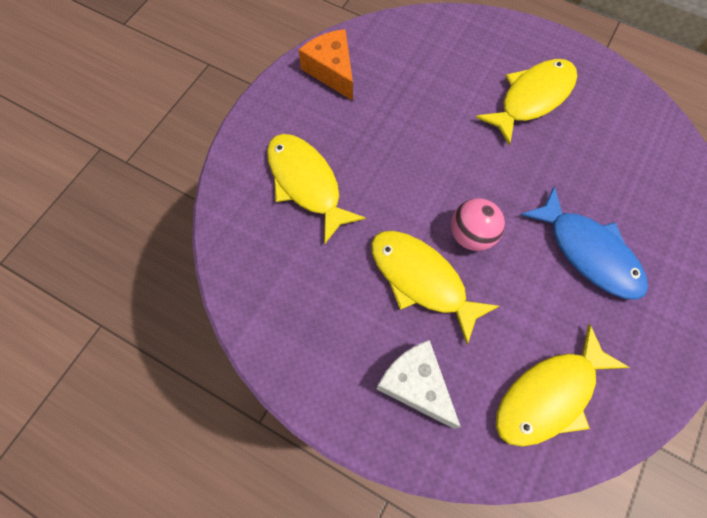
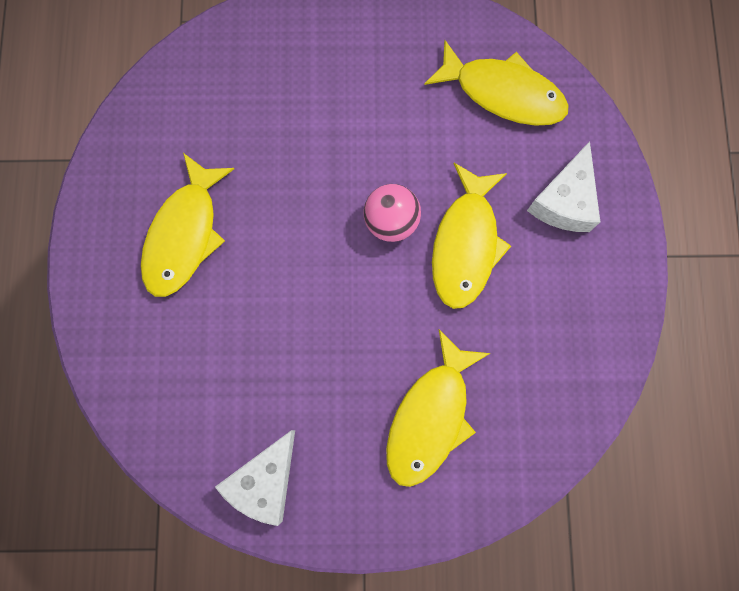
camera: 120 degrees left, 10 degrees up
(332, 71) = (265, 480): orange cheese -> white cheese
(532, 98) = (185, 235): yellow fish -> yellow fish turned 90 degrees counterclockwise
(588, 252) = (346, 111): blue fish -> none

